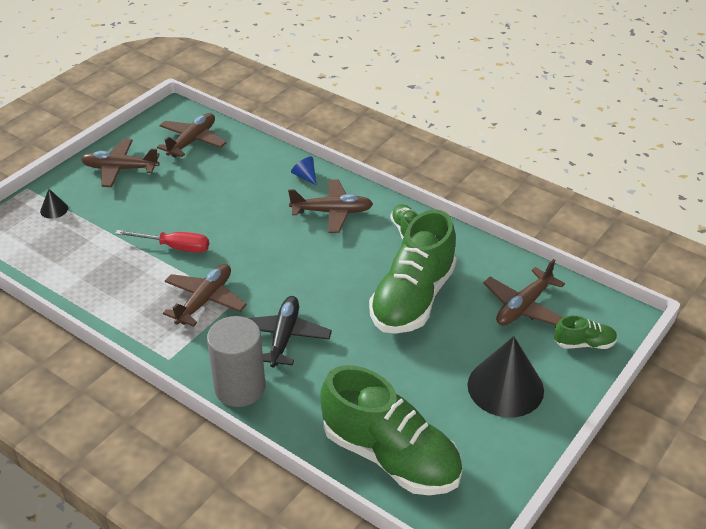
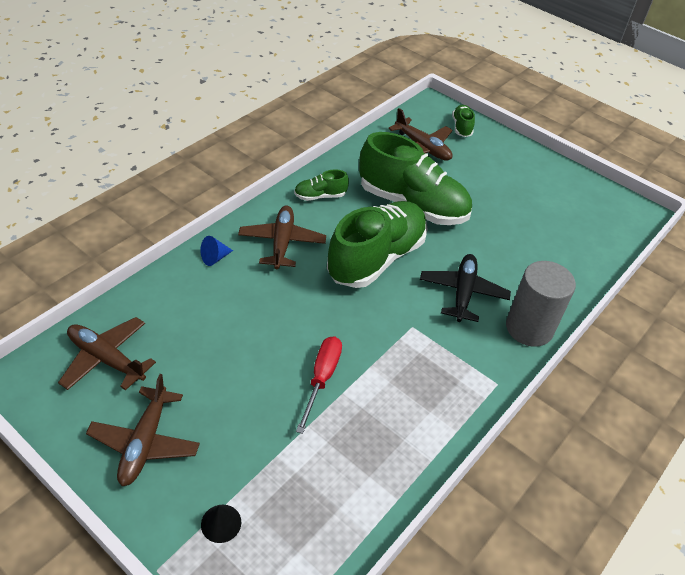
camera: 90 degrees left, 5 degrees up
(205, 300) = (412, 352): brown plane -> none
(284, 337) = (462, 293): black plane -> black plane turned 90 degrees clockwise
(391, 456) = (586, 240): green shoe -> green shoe (376, 258)
(505, 387) = (509, 172): black cone -> none

